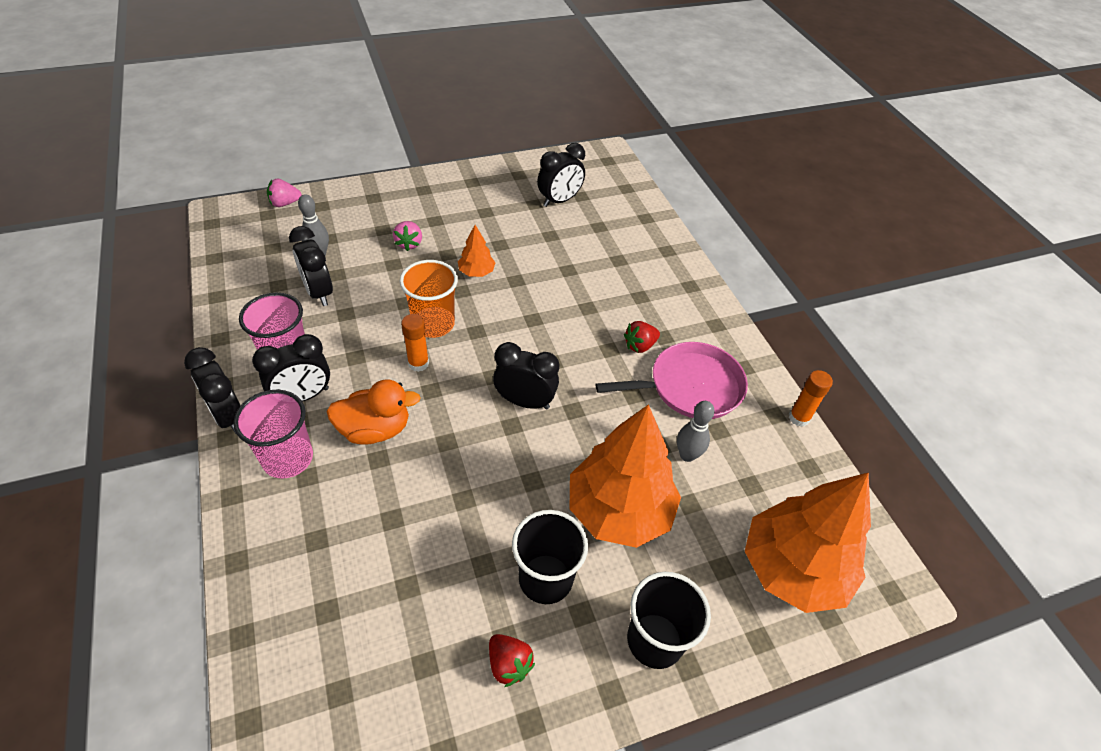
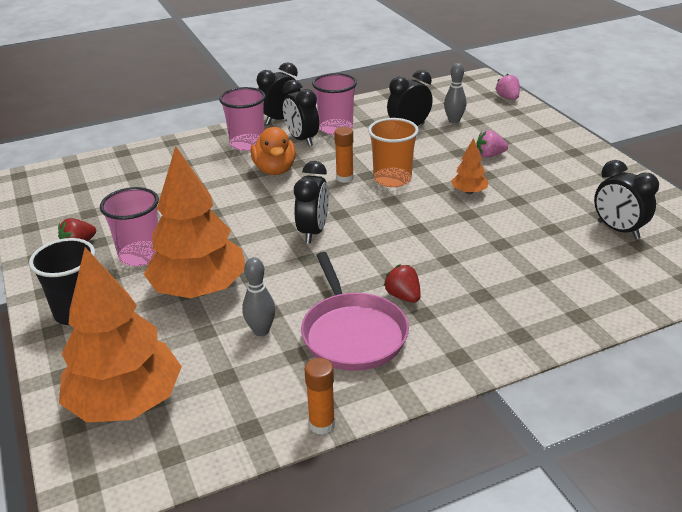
camera: 90 degrees right, 15 degrees down
(545, 579) = (140, 255): black cup -> pink cup

